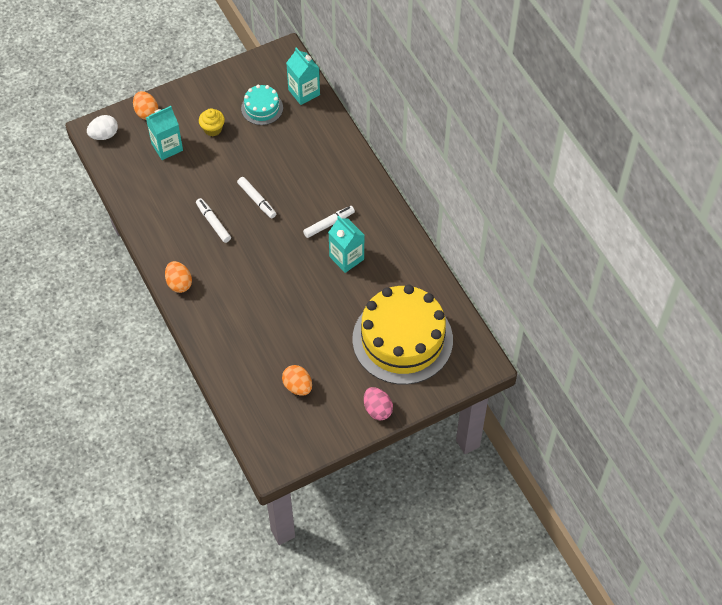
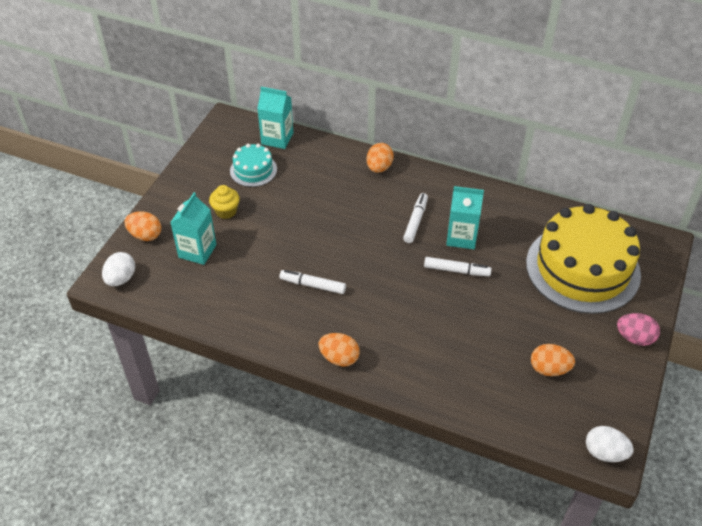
camera: 40 degrees left, 10 degrees down
(257, 200) = (331, 242): white marker -> white marker (456, 270)
(270, 459) = (605, 453): none -> white egg
(349, 165) = (379, 167): none -> orange egg

